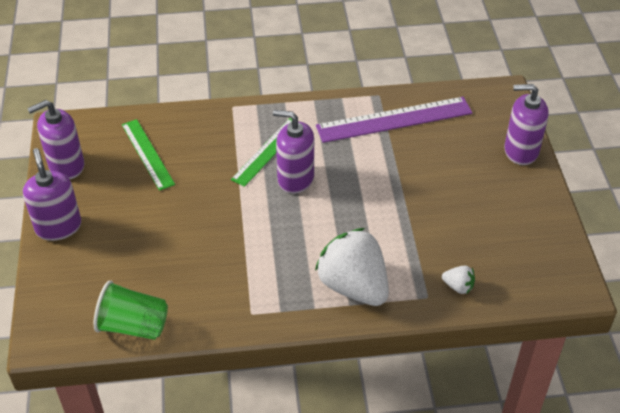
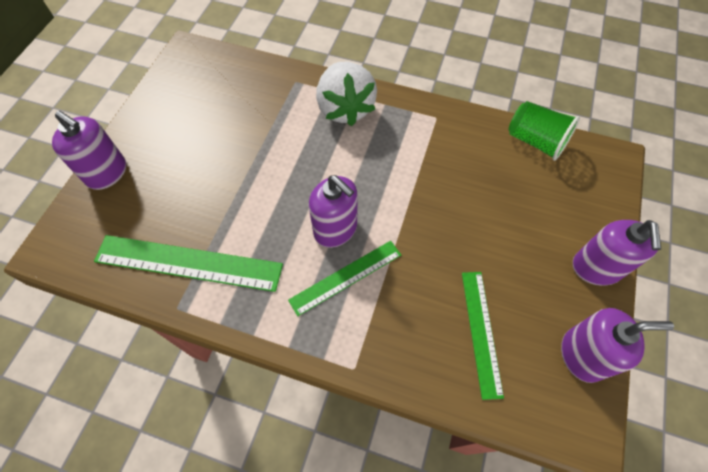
camera: 155 degrees left, 15 degrees up
(394, 120) = (188, 262): purple ruler -> green ruler
(458, 286) = (267, 80): white strawberry -> none

